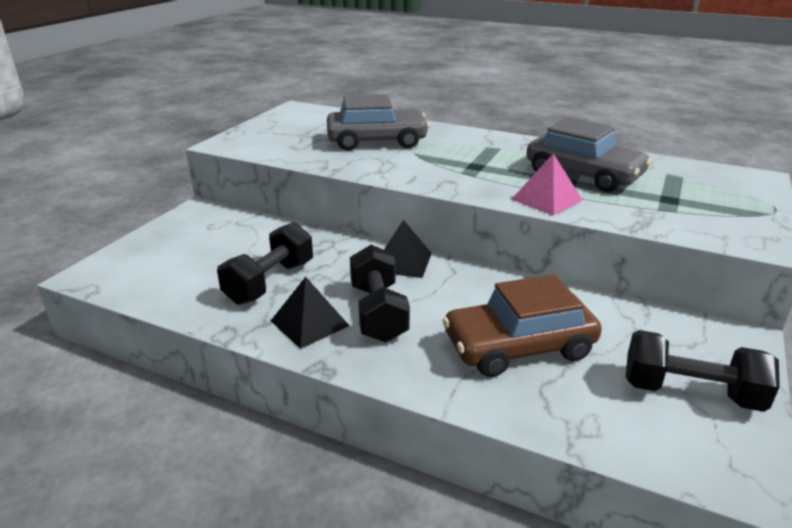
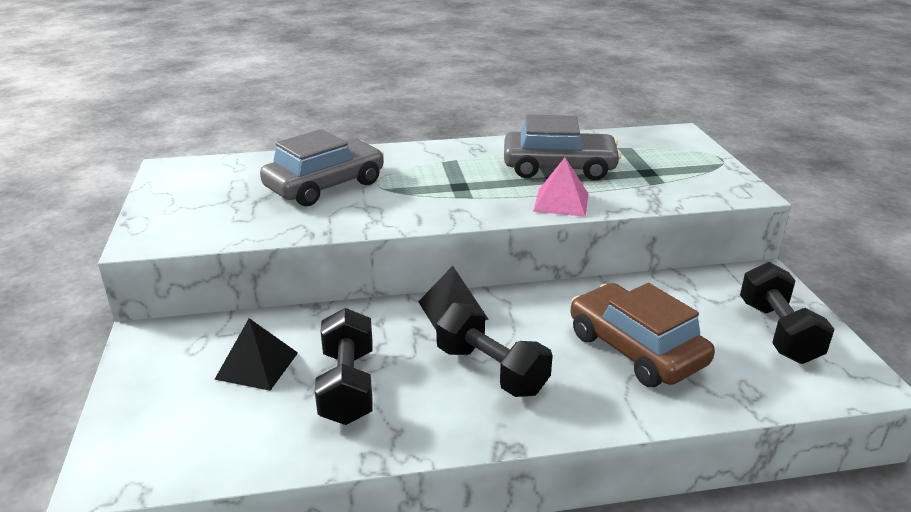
camera: 35 degrees left, 0 degrees up
(309, 323) = (441, 410): black pyramid -> black pyramid (257, 365)
(518, 346) = (635, 349): brown car -> brown car turned 105 degrees clockwise
(690, 392) = (778, 332): black dumbbell -> black dumbbell turned 75 degrees counterclockwise

